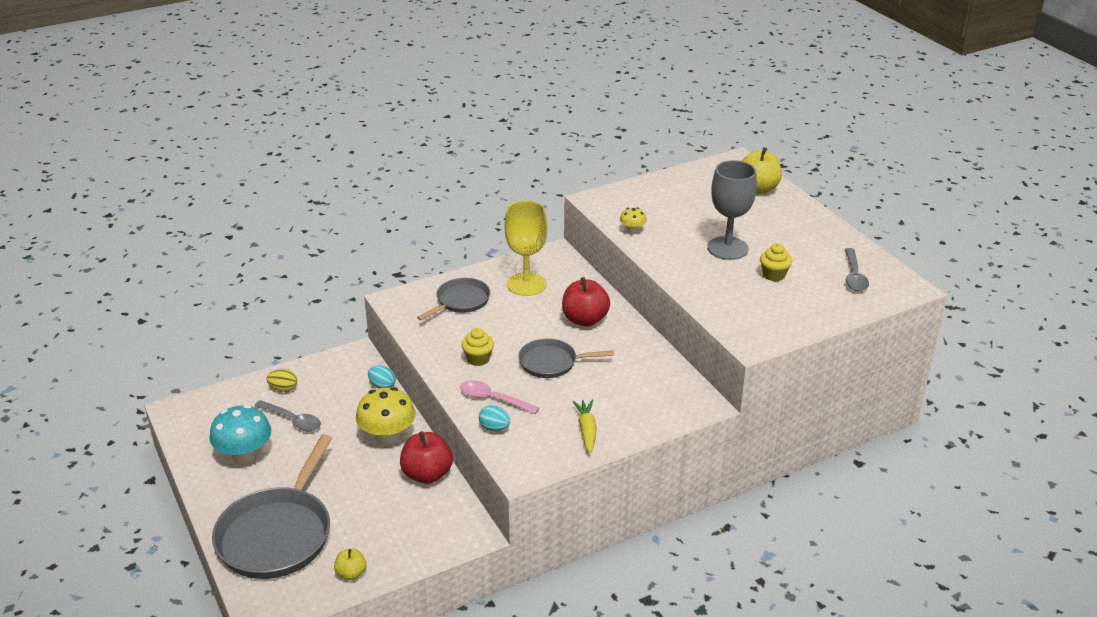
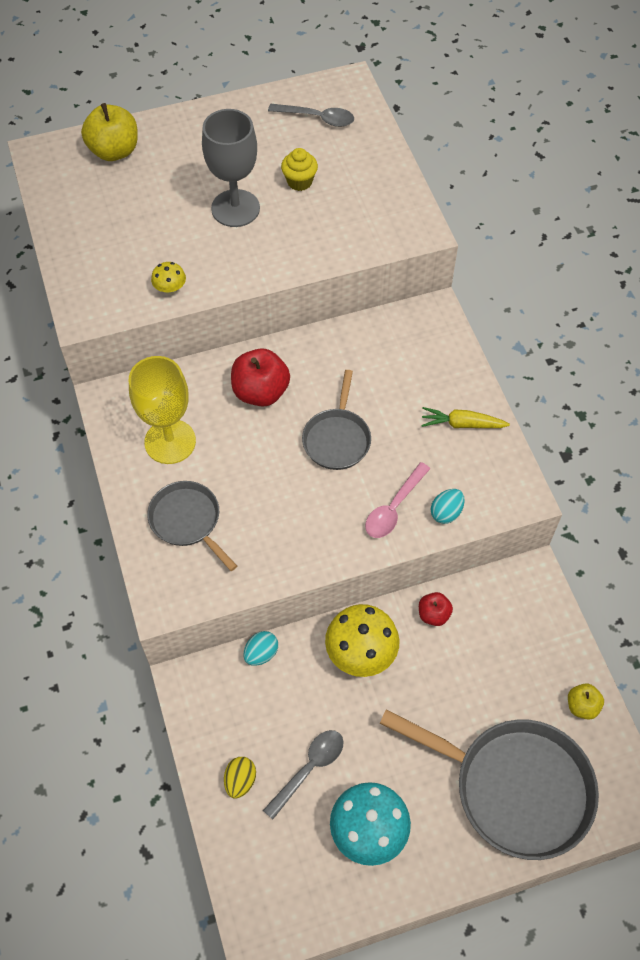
camera: 80 degrees left, 25 degrees up
(427, 474) = (433, 614): red apple -> red apple, size x0.56
(478, 359) = (315, 514): yellow cupcake -> none

